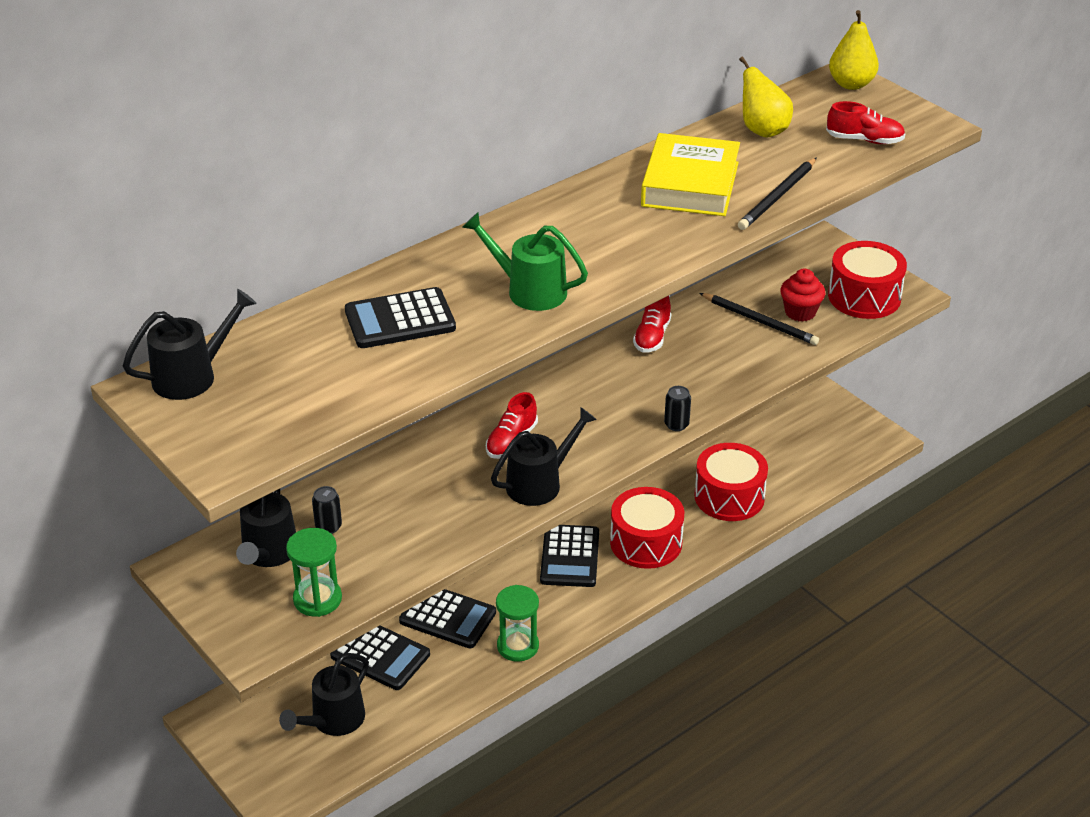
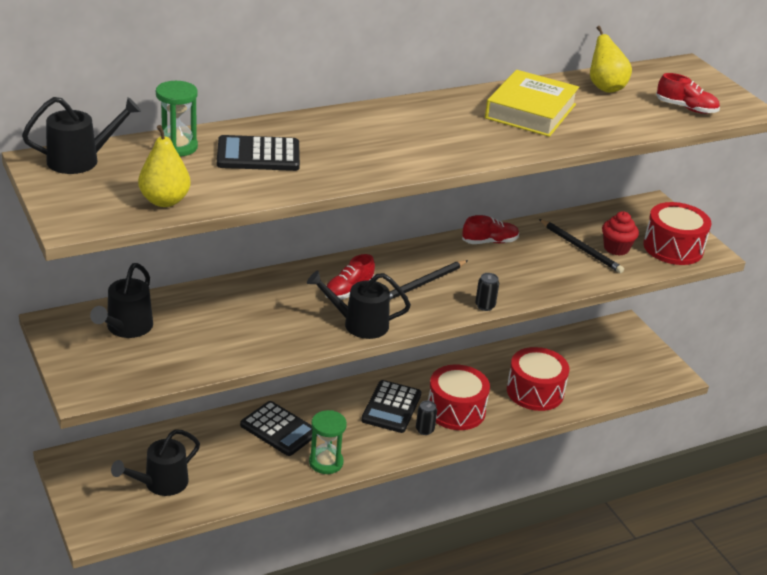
camera: 10 degrees right, 5 degrees down
(317, 599) = (149, 367): green hourglass -> green hourglass (177, 147)
(328, 526) = (180, 319): black can -> black can (424, 430)
(380, 655) = (216, 445): black calculator -> none
(529, 290) = (369, 155): green watering can -> none
(540, 483) = (359, 324): black watering can -> black watering can turned 150 degrees counterclockwise
(652, 336) = (489, 242): red shoe -> red shoe turned 135 degrees counterclockwise
(777, 197) = (598, 132): black pencil -> black pencil (423, 283)
(851, 84) = (690, 71): yellow pear -> yellow pear (164, 201)

